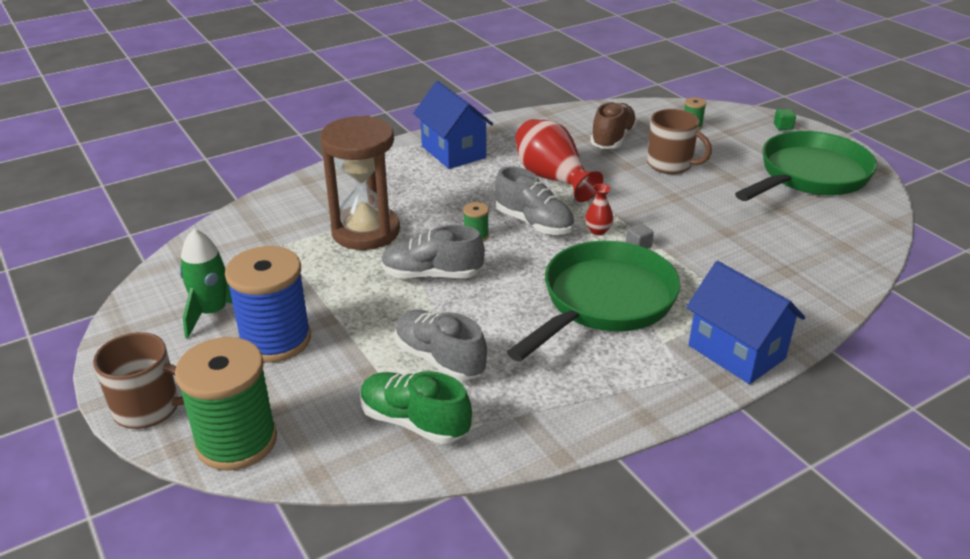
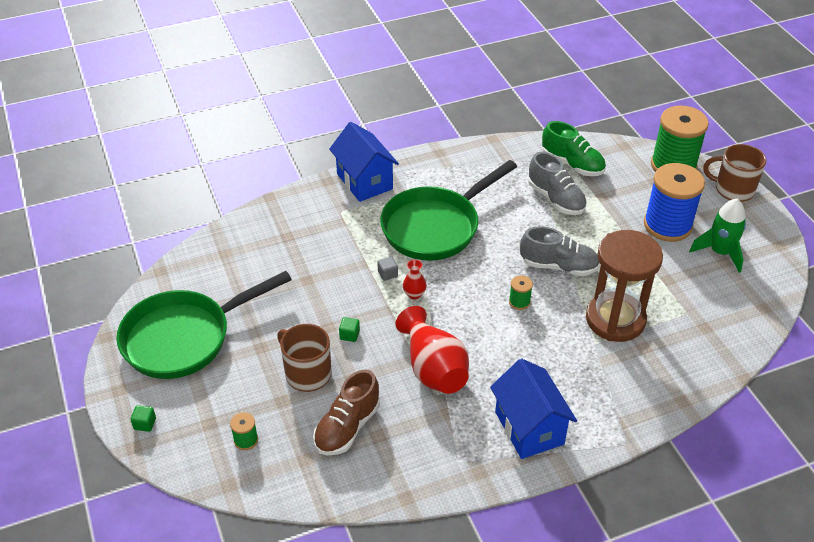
camera: 170 degrees left, 10 degrees up
(534, 223) = (466, 310): grey shoe -> none
(648, 193) = (349, 335): none -> green cube

